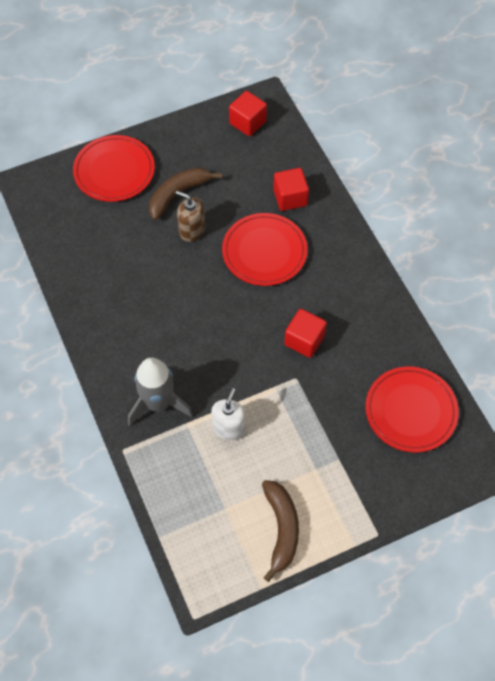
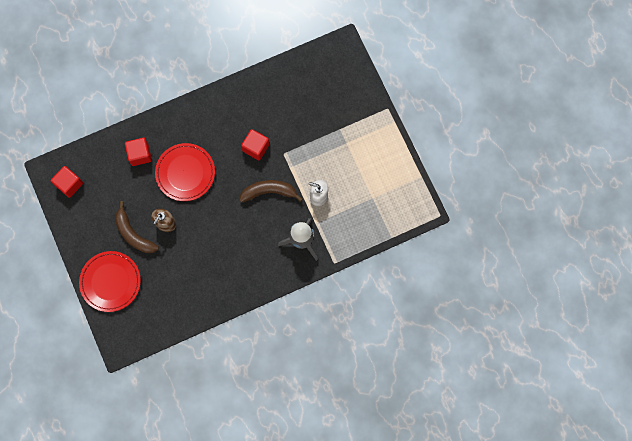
camera: 90 degrees left, 15 degrees up
(281, 529) = (385, 164): brown banana -> brown banana (269, 192)
(410, 411) = (307, 84): red plate -> none

